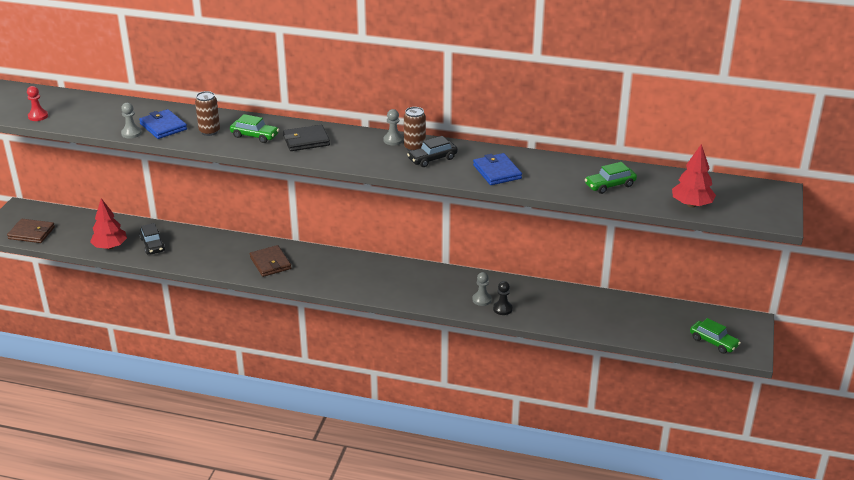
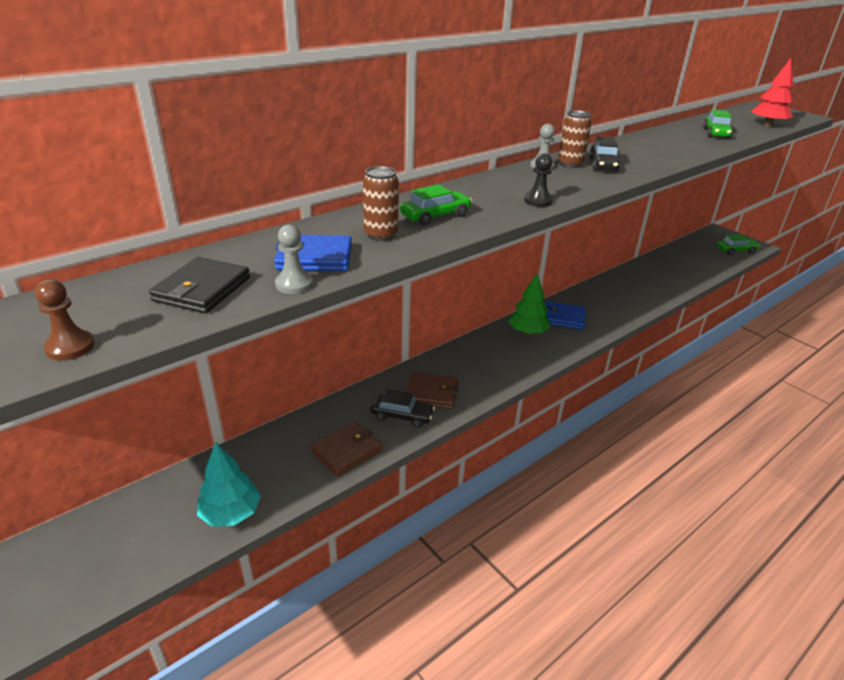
camera: 55 degrees left, 0 degrees up
(31, 233) = (66, 596): brown wallet -> brown wallet (347, 451)
(38, 116) = (70, 347): red pawn -> brown pawn
(110, 247) = (231, 513): red tree -> turquoise tree
(152, 245) = (280, 469): black car -> black car (402, 416)
(306, 140) = (488, 197): black wallet -> black wallet (202, 289)
(391, 273) = (527, 332): none -> green tree
(482, 300) = (611, 307): grey pawn -> none
(497, 172) = (656, 153): blue wallet -> blue wallet (563, 318)
(502, 309) = (633, 304): black pawn -> black pawn (538, 201)

